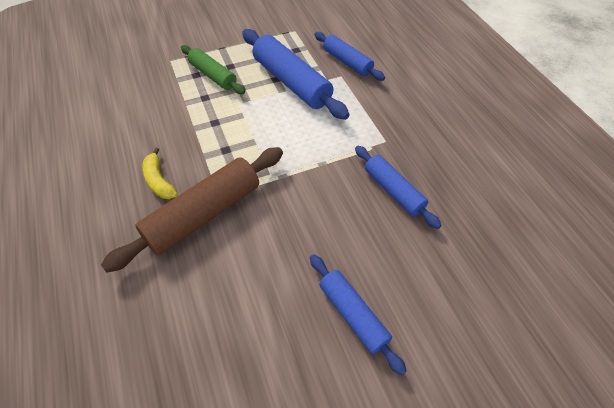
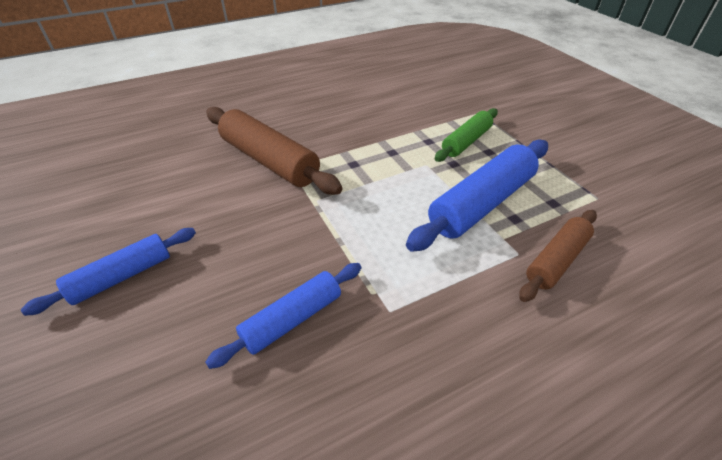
camera: 85 degrees right, 10 degrees down
(159, 181) = (310, 131): yellow banana -> none
(347, 62) = (556, 260): blue rolling pin -> brown rolling pin

